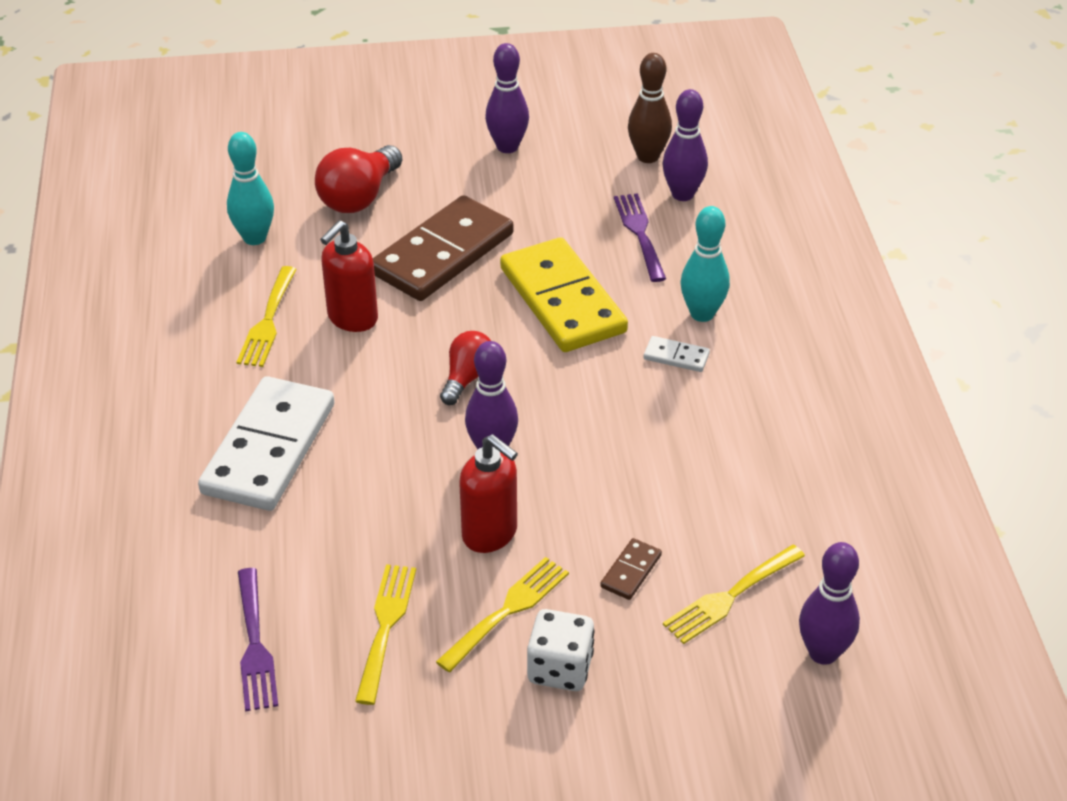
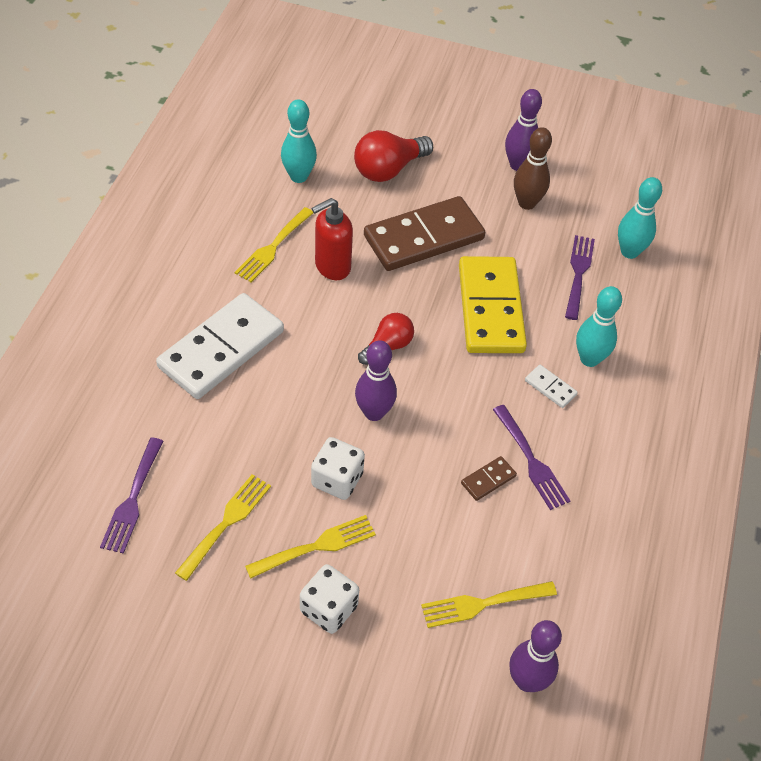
camera: 20 degrees right, 10 degrees up
(490, 534) = (337, 479): red soap dispenser -> white dice
(631, 571) = (421, 552): brown domino -> brown domino (488, 480)
(648, 156) = (620, 210): brown bowling pin -> brown bowling pin (526, 203)
(682, 194) = (629, 252): purple bowling pin -> turquoise bowling pin
(698, 436) = (531, 461): none -> purple fork

